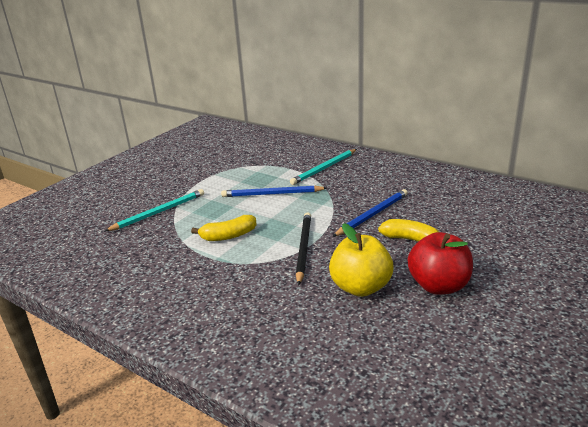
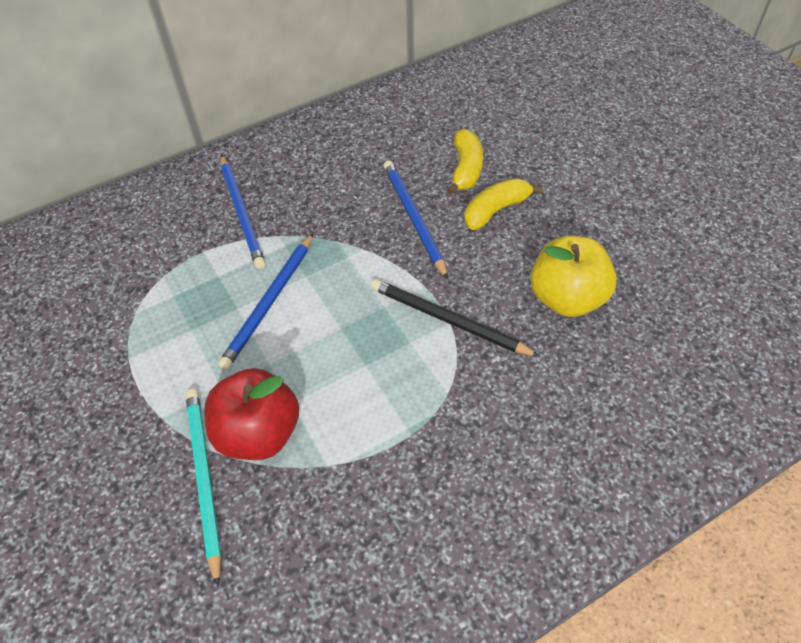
camera: 65 degrees left, 25 degrees up
(228, 236) = (357, 398): yellow banana -> yellow banana (466, 169)
(324, 168) = (242, 213): turquoise pencil -> blue pencil
(438, 286) = (598, 231): red apple -> red apple (258, 433)

